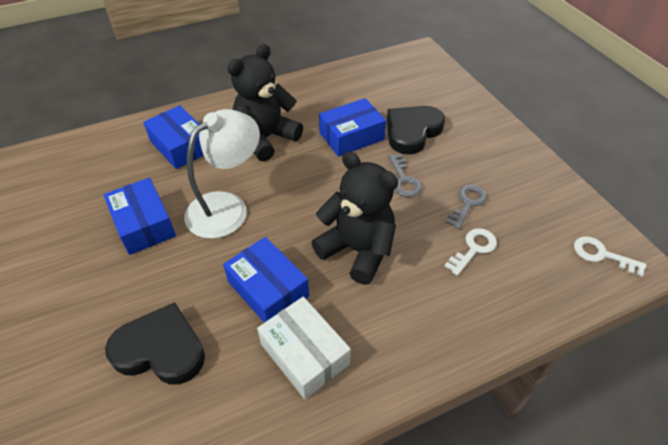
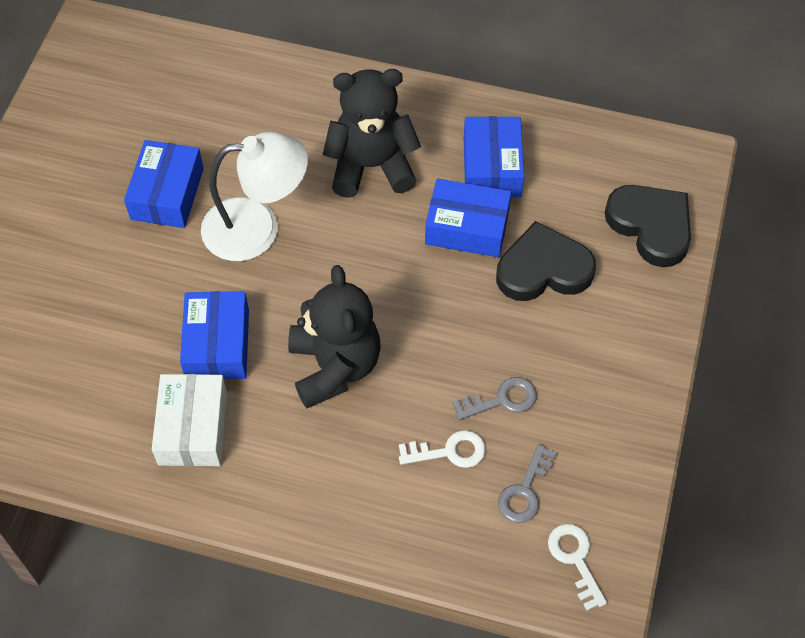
camera: 40 degrees right, 10 degrees up
(160, 349) = (86, 334): black heart -> black heart (651, 226)
(181, 146) = (275, 117): blue box -> blue box (492, 167)
(404, 180) = (465, 323): grey key -> grey key (524, 491)

